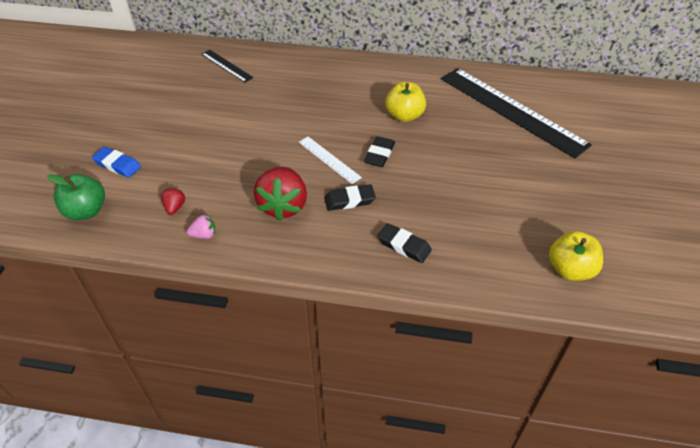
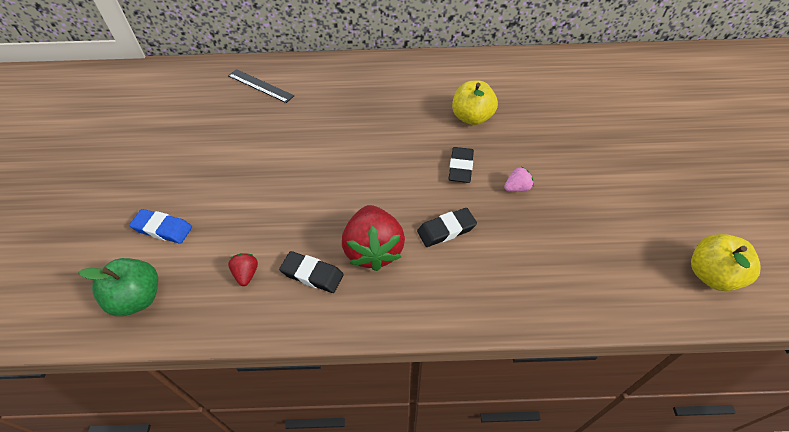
camera: 10 degrees left, 5 degrees up
(204, 235) = (291, 304): pink strawberry -> pink strawberry (517, 188)
(329, 159) = (407, 182): white ruler -> none
(404, 246) = (525, 277): black eraser -> black eraser (312, 274)
(511, 110) = (579, 95): black ruler -> none

